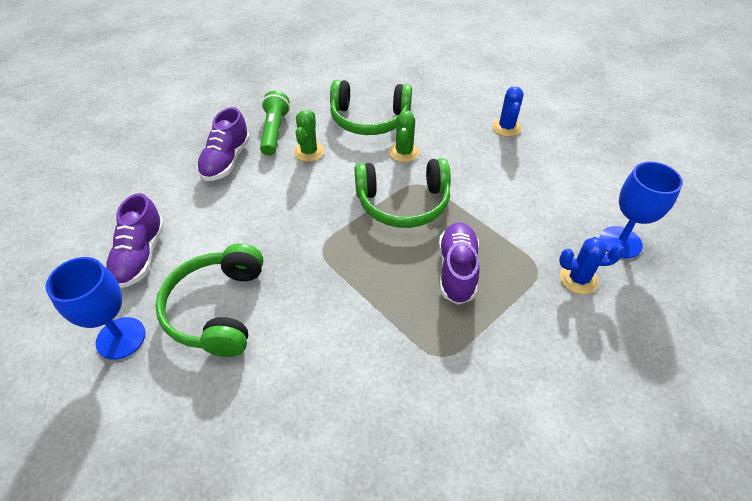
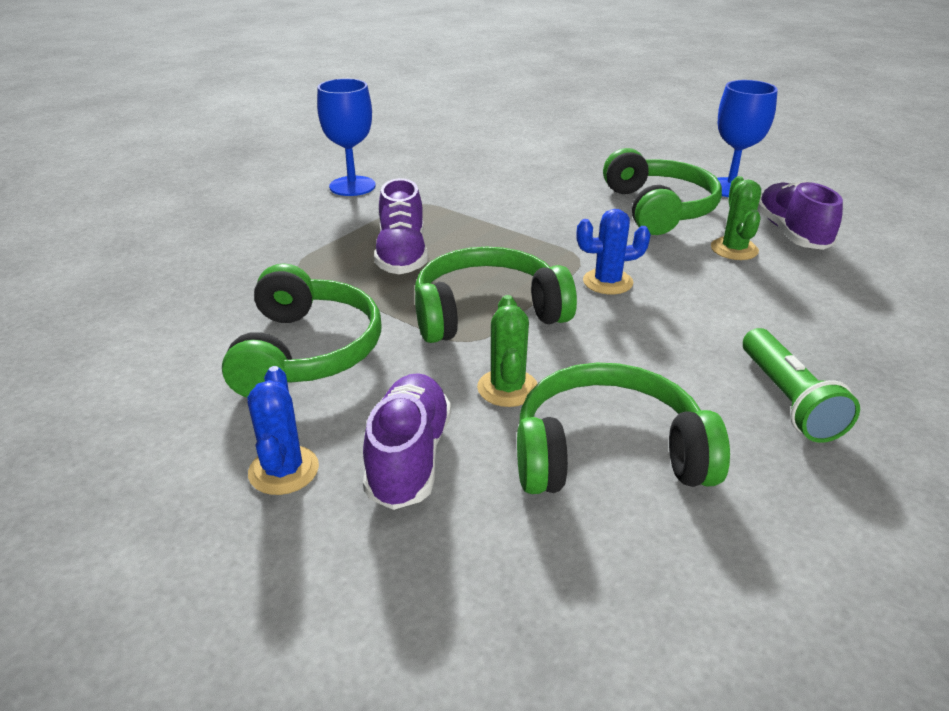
camera: 170 degrees right, 15 degrees down
(226, 161) = (817, 339): purple shoe -> purple shoe (409, 457)
(309, 152) = (688, 369): green cactus -> green cactus (734, 249)
(511, 187) = (306, 352): none -> green headphones
(578, 279) = (248, 261): blue cactus -> blue cactus (607, 282)
(620, 242) = (164, 300): blue goblet -> blue goblet (352, 186)

